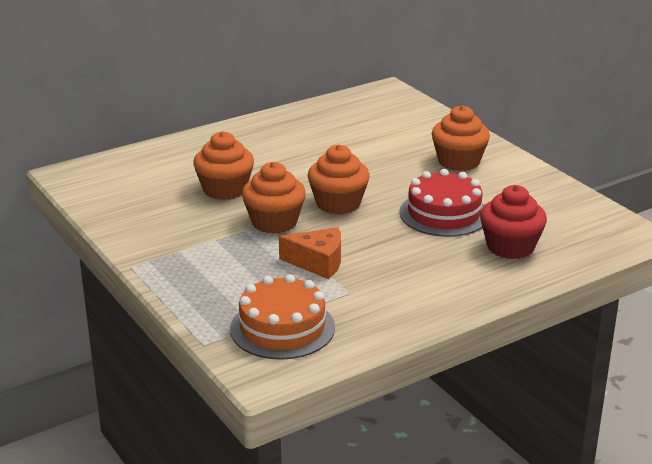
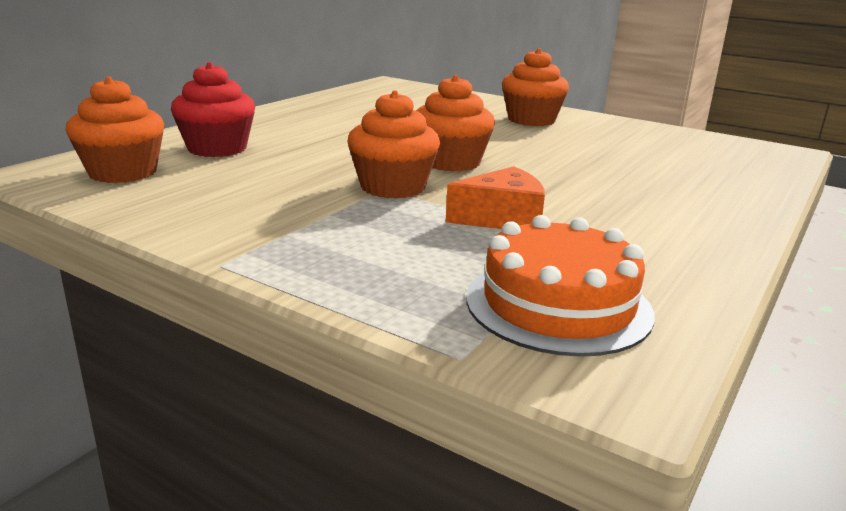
camera: 25 degrees left, 5 degrees down
(225, 189) = (291, 165): orange cupcake -> orange cupcake (123, 172)
(444, 213) = (580, 157): red cake -> none
(510, 247) = (693, 175): red cupcake -> red cupcake (217, 148)

